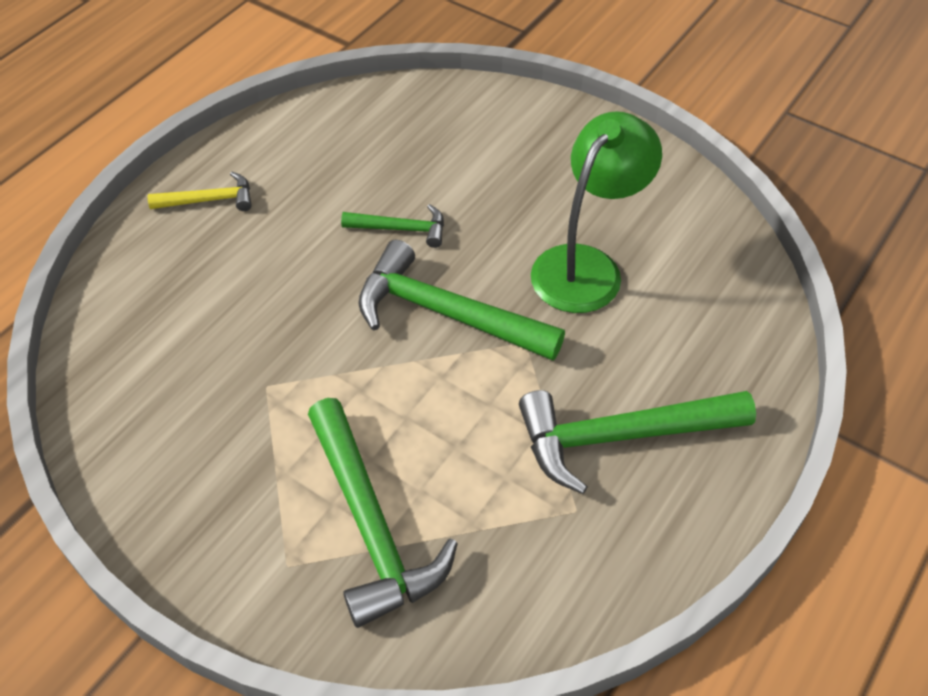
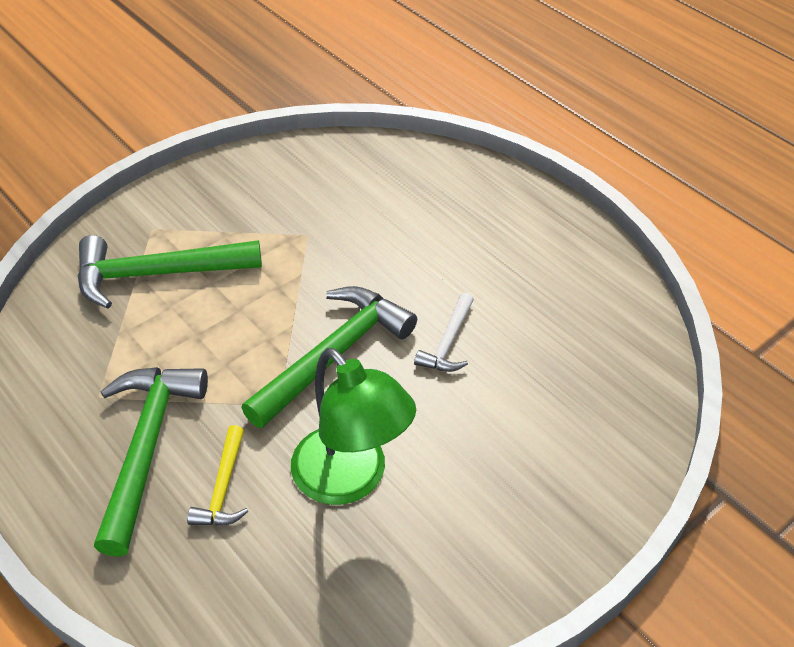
camera: 105 degrees right, 5 degrees down
(209, 200) = (522, 221): yellow hammer -> yellow hammer (223, 487)
(401, 229) = (448, 342): green hammer -> white hammer

